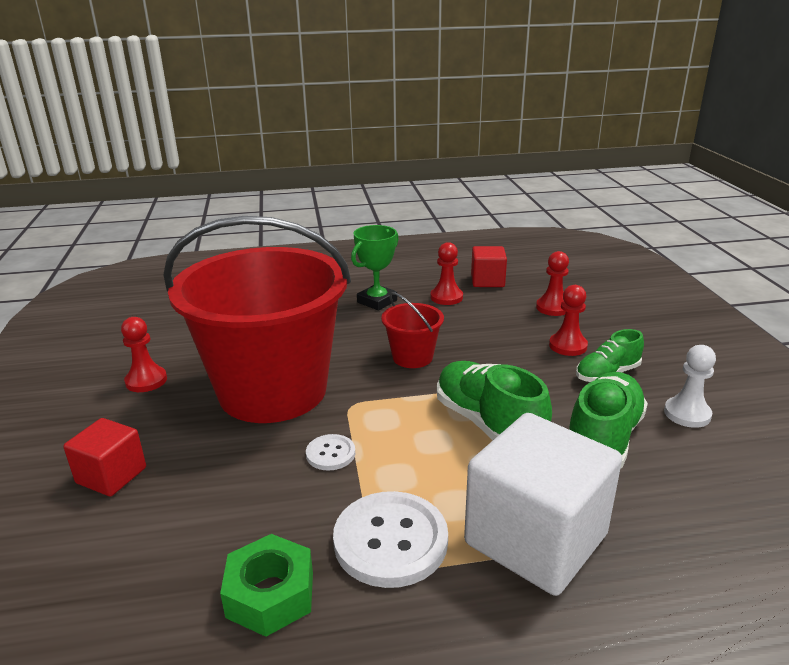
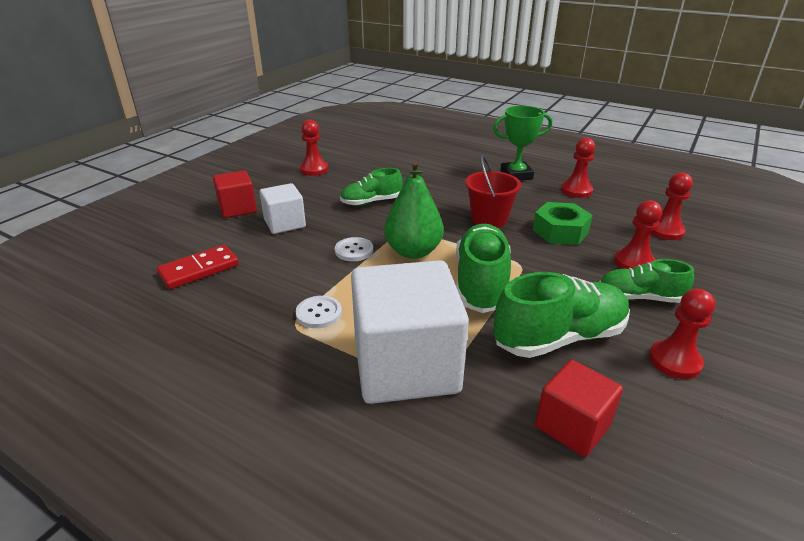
camera: 40 degrees right, 5 degrees up
(175, 578) = (199, 269): none -> red domino
(205, 463) = (285, 223): none -> white cube
(270, 594) = (226, 302): green nut -> green nut (560, 231)
(273, 390) = (371, 202): red bucket -> green shoe
(390, 424) = (413, 251): none -> green pear
(390, 541) = (319, 313): white button -> white button, size x0.51
(487, 281) = (632, 191): red cube -> red cube (572, 426)
(687, 414) = (674, 361): white pawn -> red pawn

